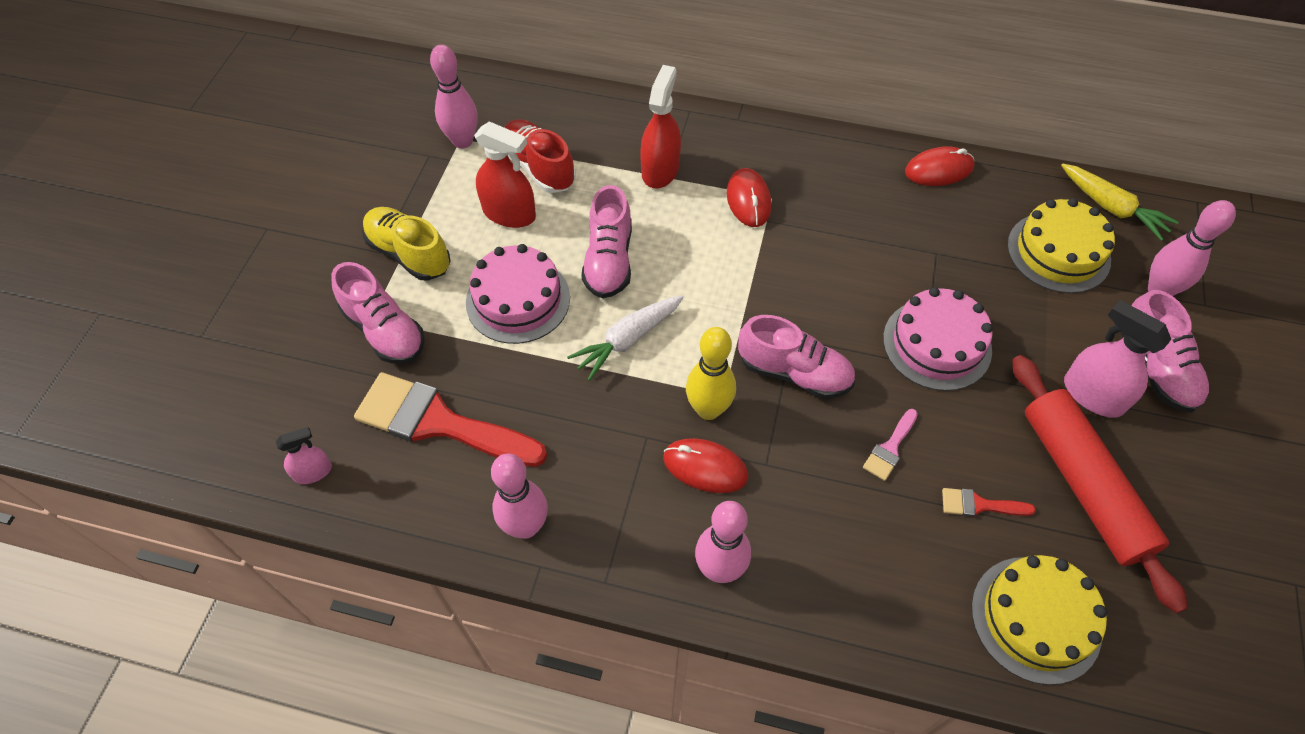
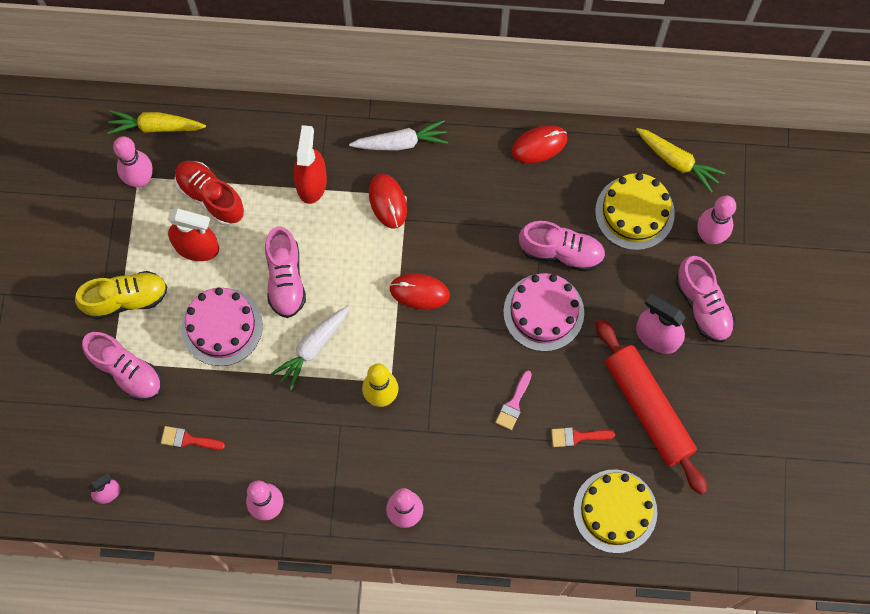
camera: 10 degrees left, 15 degrees up
(409, 254) = (126, 299): yellow shoe -> yellow shoe turned 135 degrees clockwise
(439, 422) = (188, 439): red brush -> red brush, size x0.44
(494, 96) = (155, 126): none -> yellow carrot
(705, 467) = (385, 441): red mouse -> red mouse (419, 292)
(772, 146) = (401, 142): none -> white carrot
(794, 373) = (440, 354): pink shoe -> pink shoe (561, 252)

